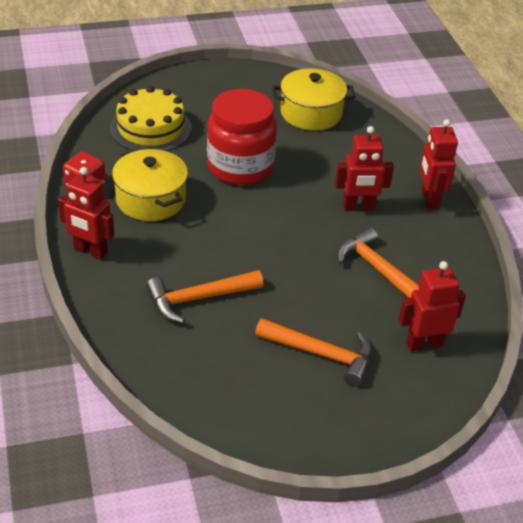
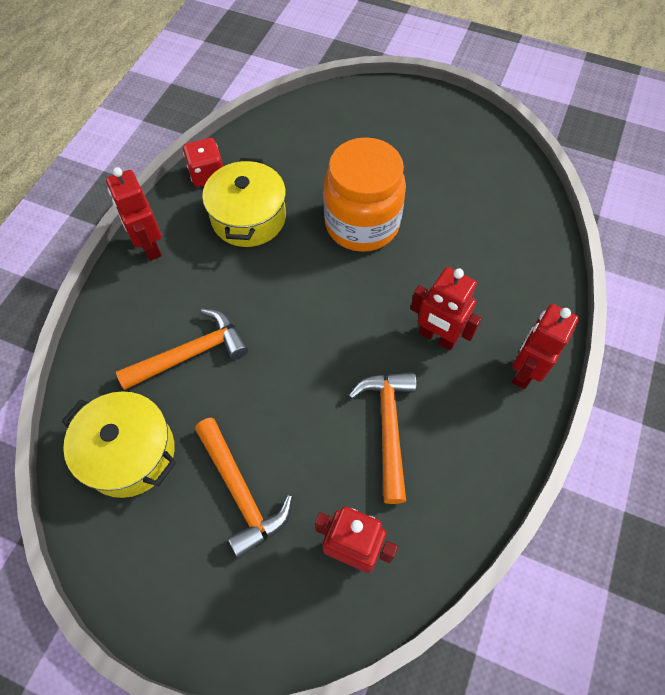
camera: 40 degrees right, 20 degrees up
(150, 128) = (319, 137): yellow cake -> none
(199, 299) = (191, 354): orange hammer -> orange hammer turned 135 degrees clockwise
(240, 167) = (362, 224): red jar -> orange jar
(311, 113) = (491, 195): yellow pot -> yellow pot (129, 453)

